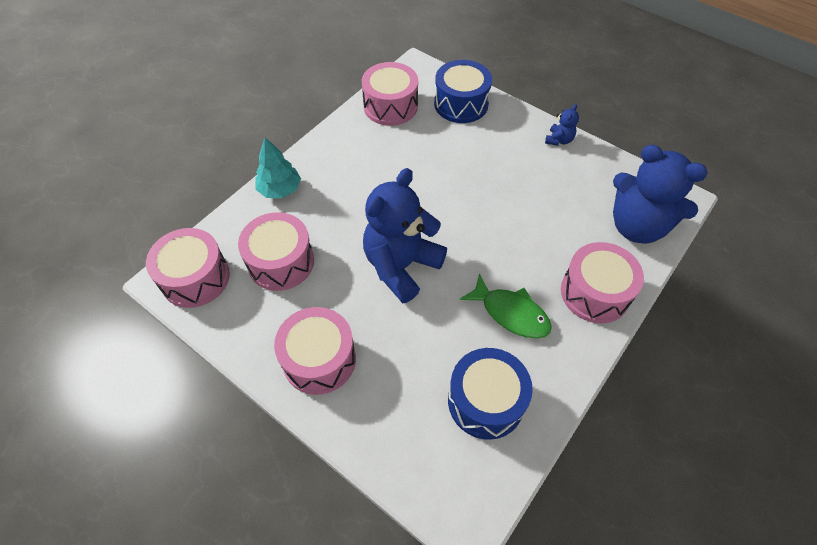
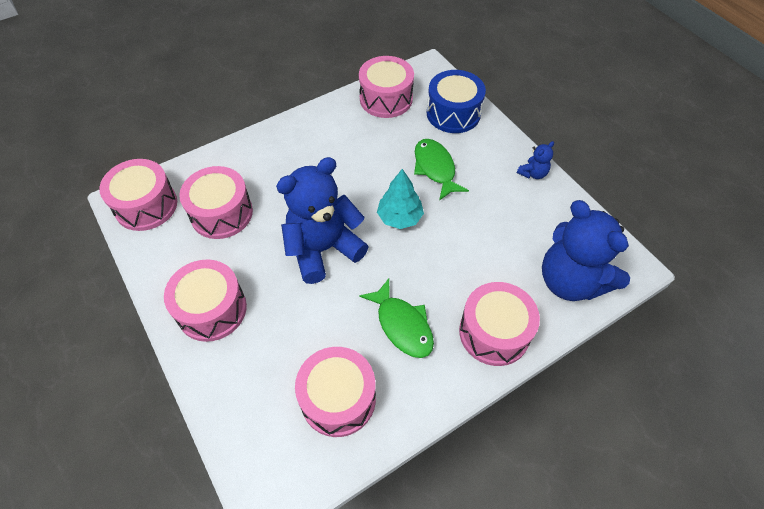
camera: 20 degrees right, 0 degrees up
(280, 190) = (252, 149): turquoise tree -> turquoise tree (399, 217)
(469, 159) = (435, 168): none -> green fish
(486, 401) = (338, 398): blue drum -> pink drum

